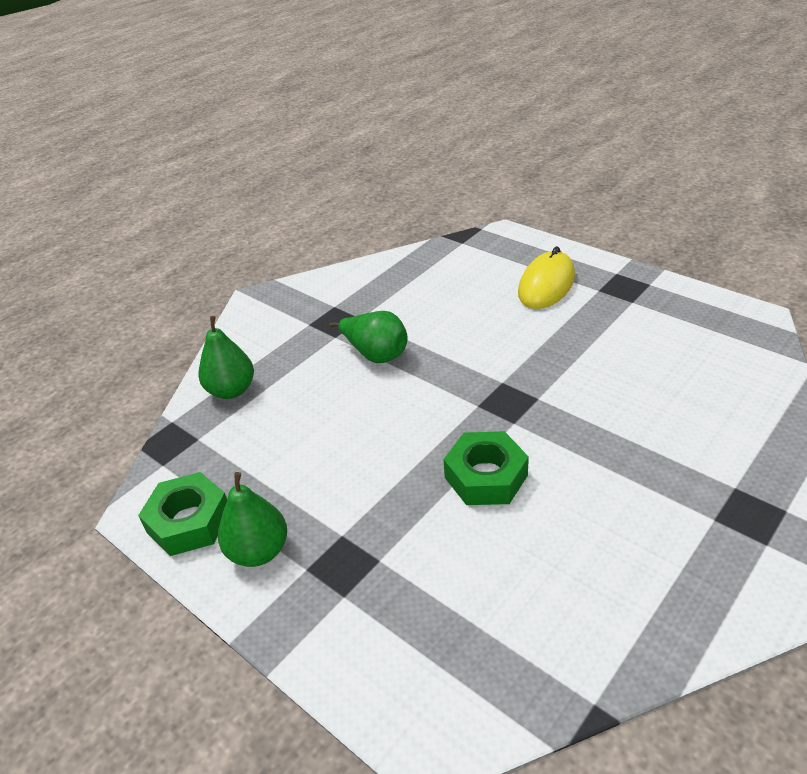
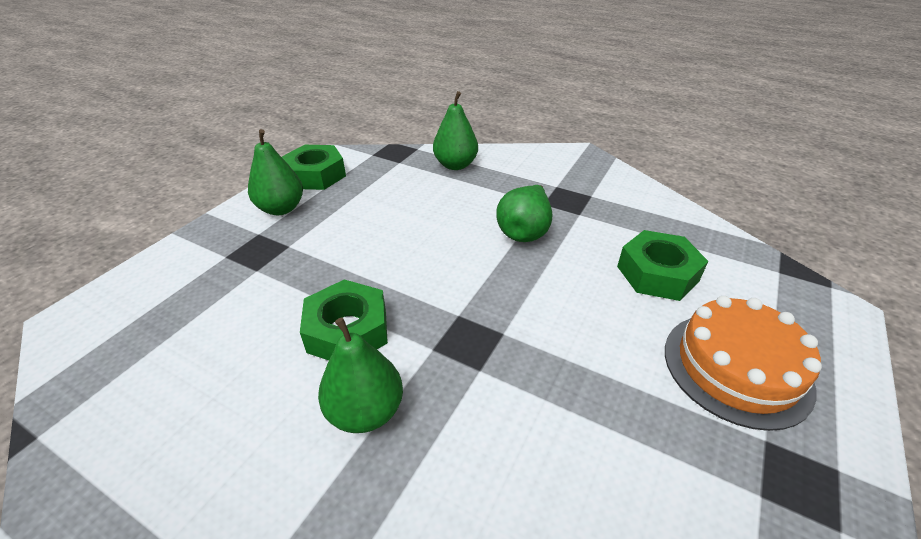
camera: 75 degrees right, 0 degrees up
(451, 294) = (657, 273): none -> green nut
(546, 285) = (736, 367): yellow mouse -> orange cake
(573, 462) = (365, 411): none -> green pear

